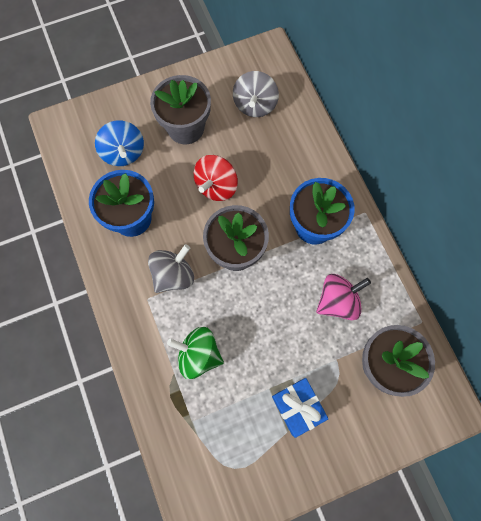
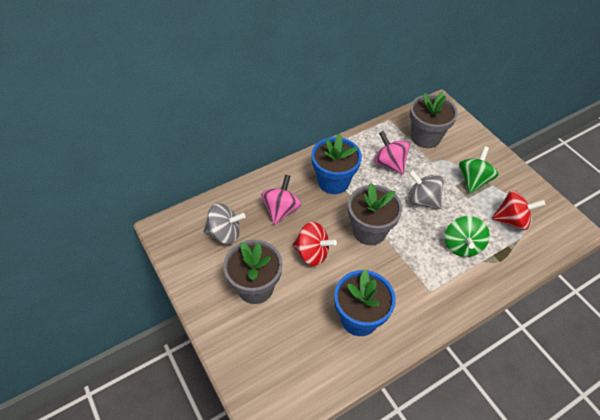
camera: 100 degrees left, 20 degrees down
(123, 153) = (291, 340): blue spinning top -> none
(173, 275) = (403, 274): grey spinning top -> grey spinning top (422, 200)
(226, 435) = (511, 220): none -> red spinning top
(278, 162) = (281, 210): none -> pink spinning top
(298, 407) = (473, 180): blue gift -> green spinning top

